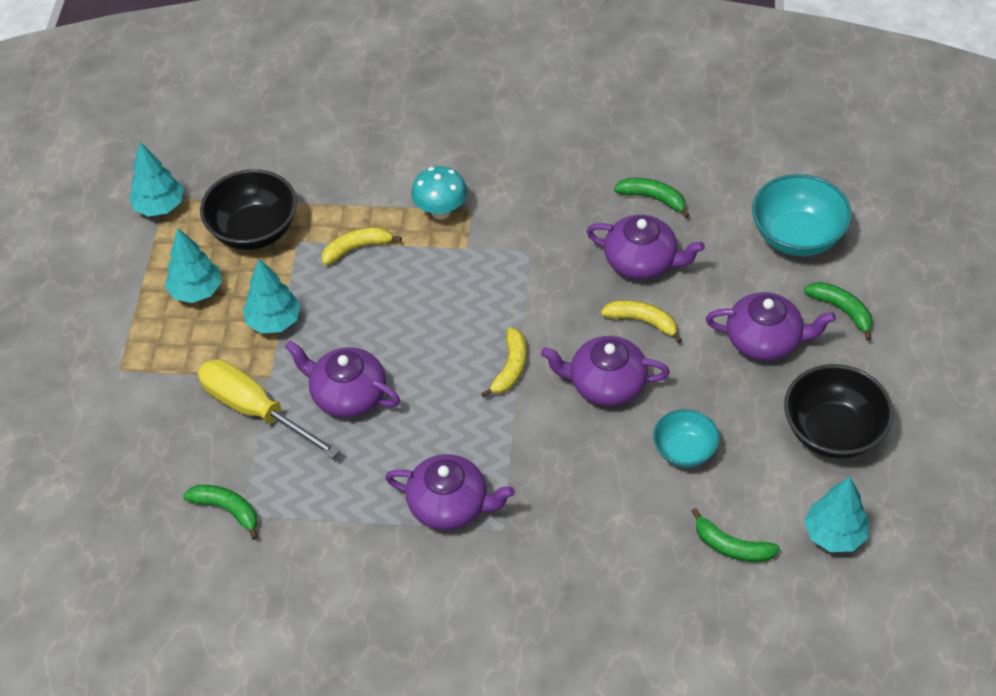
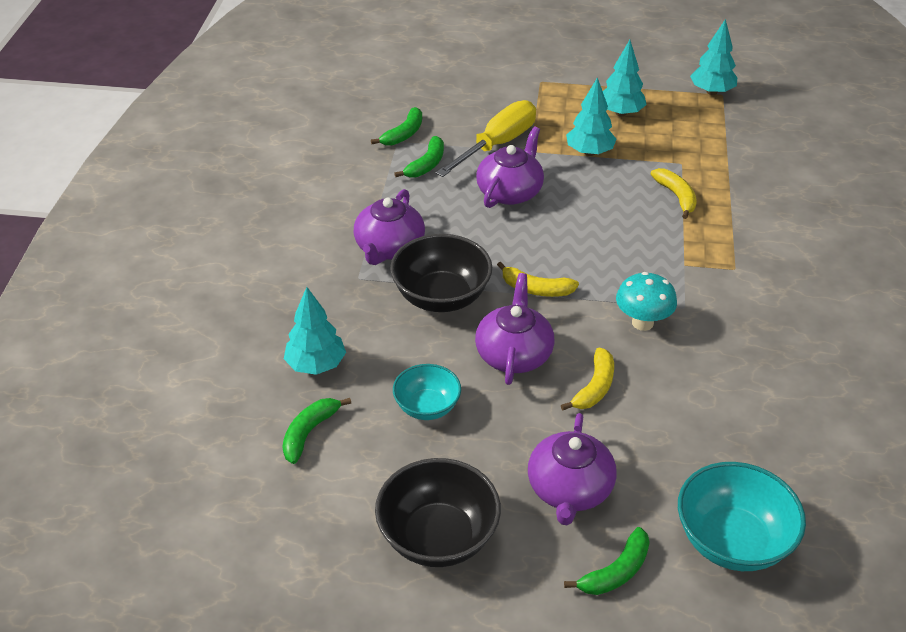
camera: 90 degrees right, 10 degrees down
(254, 230) = (691, 140): black bowl -> black bowl (441, 297)
(441, 211) = (730, 249): turquoise mushroom -> turquoise mushroom (642, 323)
(642, 261) = (678, 393): purple teapot -> none
(653, 198) = (774, 410): green banana -> green banana (426, 164)
(834, 534) = (306, 519): turquoise tree -> turquoise tree (316, 365)

